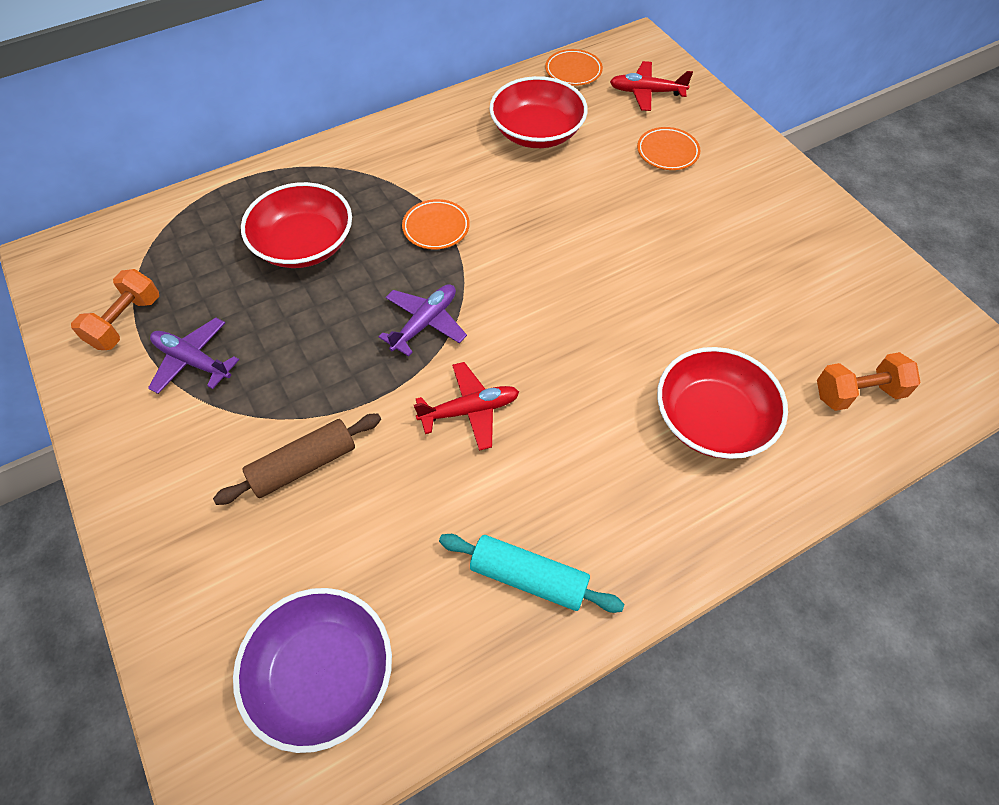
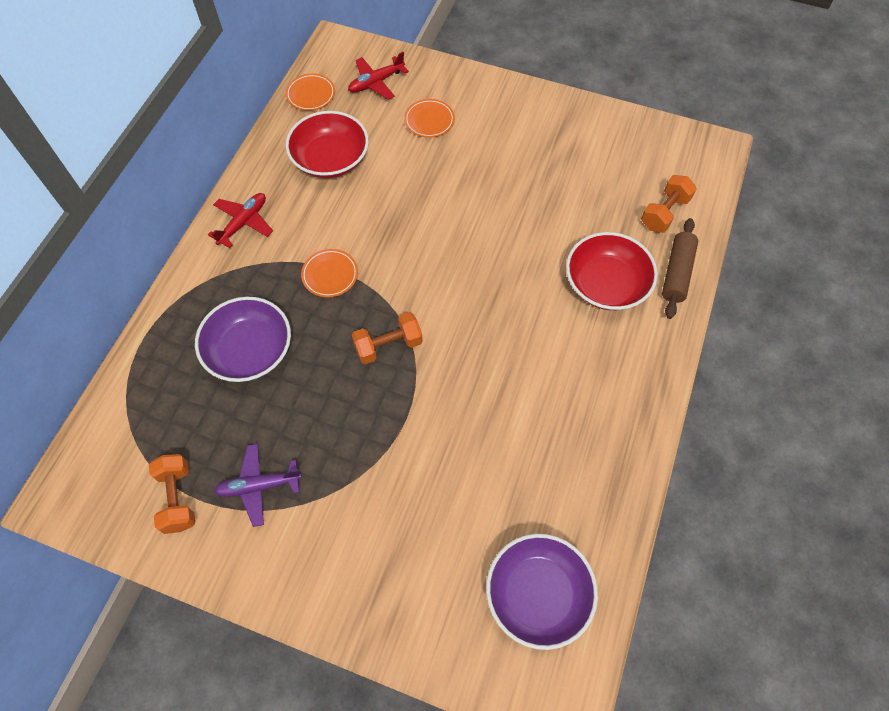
camera: 40 degrees left, 5 degrees up
(304, 244) = (249, 350): red bowl -> purple bowl
(304, 465) = (405, 492): brown rolling pin -> brown rolling pin (676, 273)
(425, 323) = (388, 345): purple plane -> orange dumbbell
(470, 410) = (470, 380): red plane -> red plane (243, 222)
(529, 577) = (593, 450): turquoise rolling pin -> none

